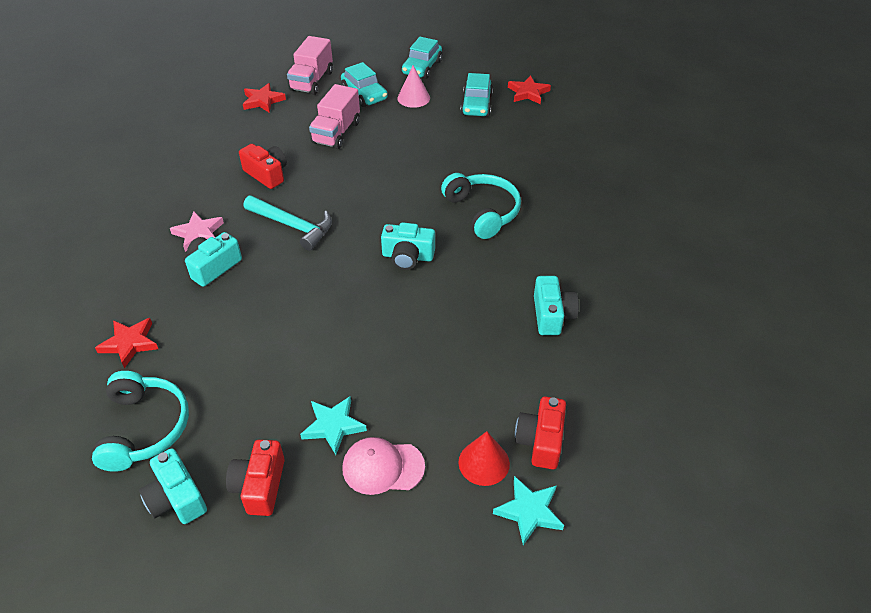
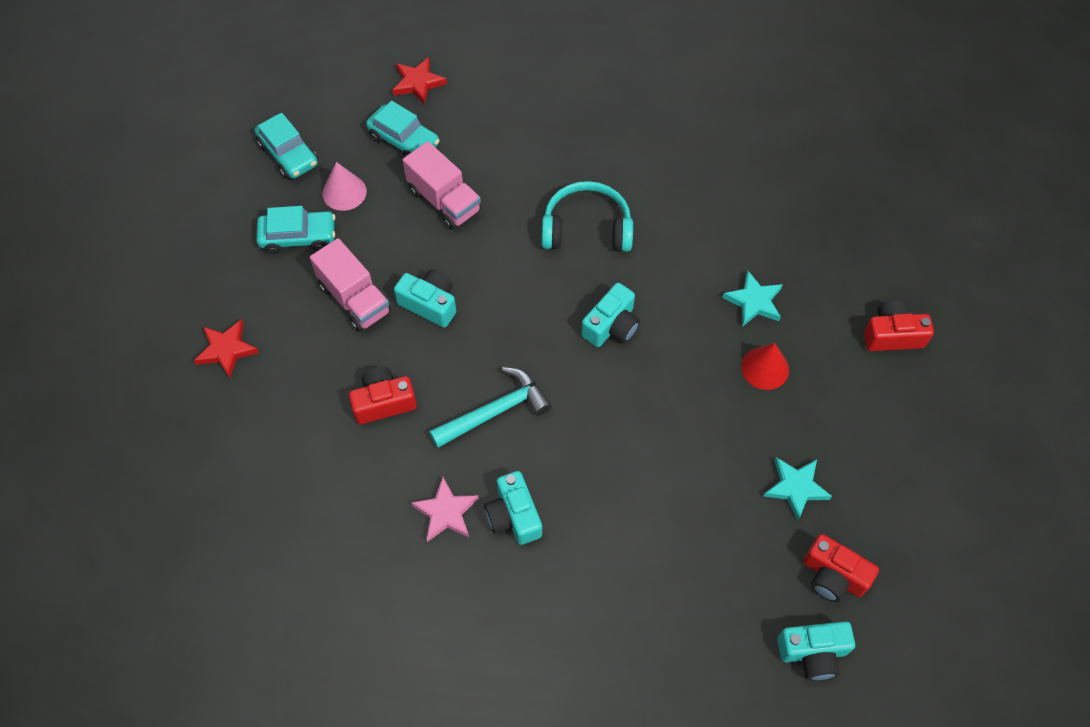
camera: 60 degrees left, 15 degrees up
(130, 343) = (585, 639): red star -> none
(145, 428) = (713, 657): turquoise headphones -> none
(312, 81) = (225, 279): pink truck -> pink truck (444, 200)
(383, 467) = (861, 467): pink cap -> none
(484, 462) = (893, 388): red cone -> red cone (765, 368)
(529, 511) = (955, 380): turquoise star -> turquoise star (754, 301)
(540, 441) = (892, 335): red camera -> red camera turned 135 degrees clockwise
(552, 315) = (760, 249): turquoise camera -> turquoise camera (430, 304)

